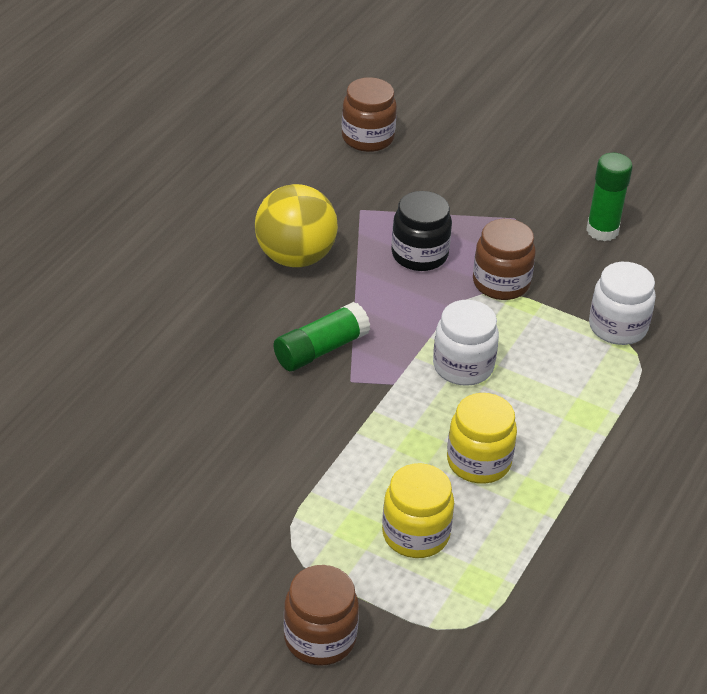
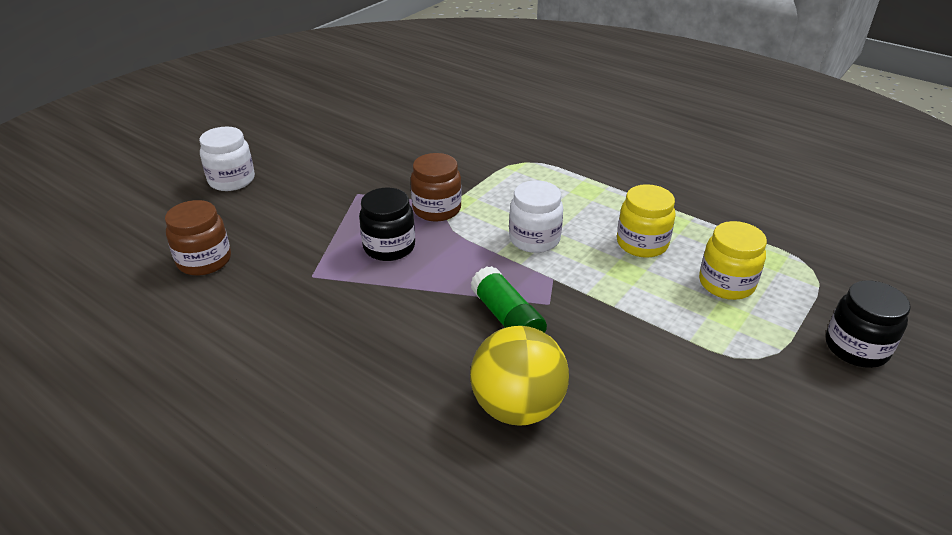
camera: 80 degrees left, 5 degrees down
(295, 257) = (369, 325): yellow ball -> yellow ball (517, 407)
(320, 638) = (856, 348): brown jar -> black jar
(602, 230) = (387, 157): green glue stick -> none
(617, 327) = (496, 165): white jar -> white jar (232, 180)

